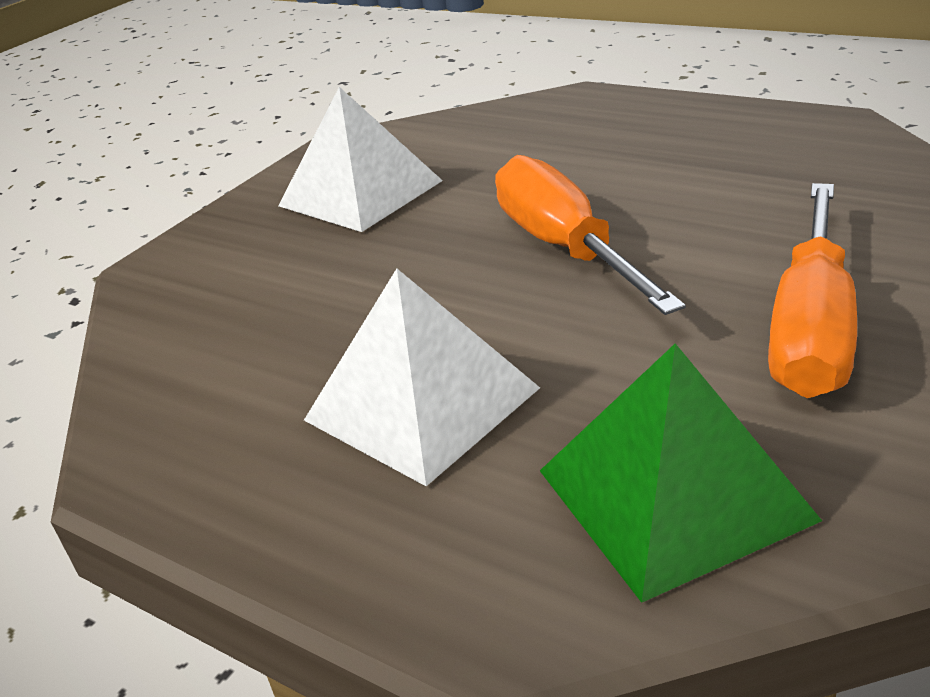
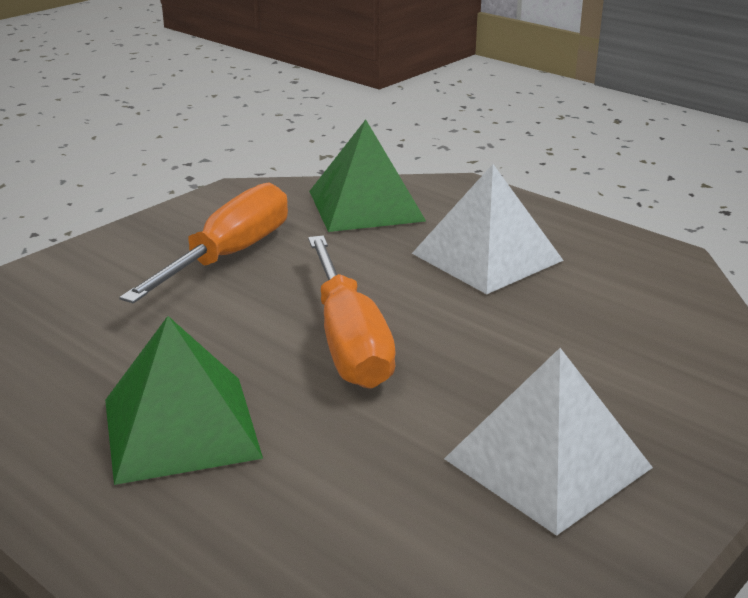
camera: 175 degrees left, 5 degrees down
(666, 157) = (181, 428): none -> green pyramid

